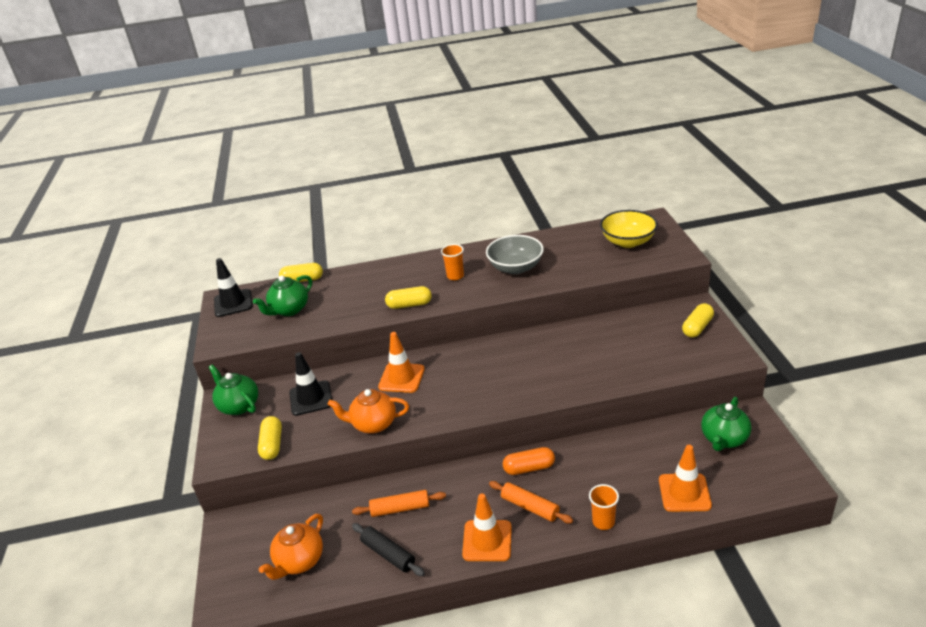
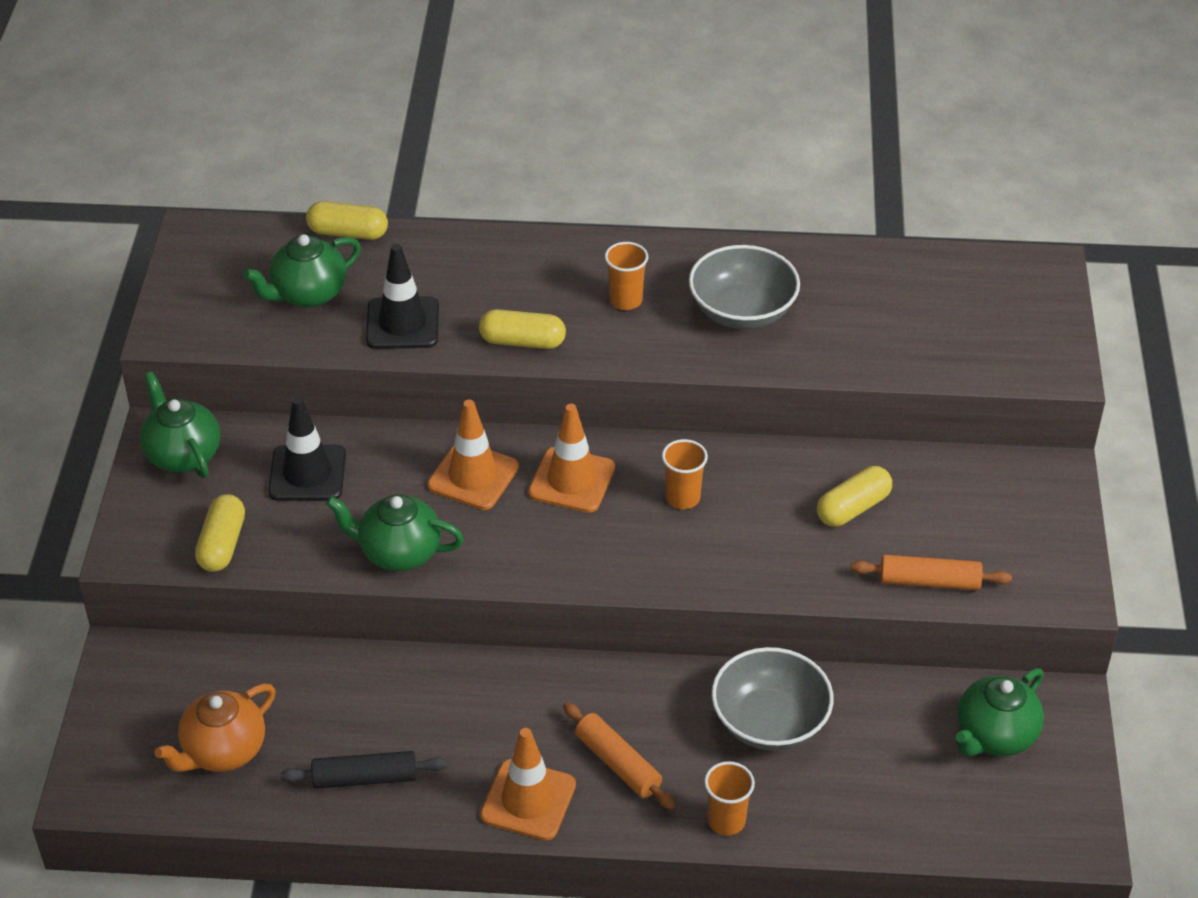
camera: 10 degrees right, 10 degrees up
(233, 303) = (213, 251): black traffic cone -> black traffic cone (402, 323)
(373, 424) = (398, 552): orange teapot -> green teapot
(388, 554) = (365, 778): black rolling pin -> black rolling pin turned 60 degrees counterclockwise
(400, 509) = (407, 708): orange rolling pin -> orange rolling pin (929, 582)
(516, 361) = (682, 498): none -> orange cup
(529, 468) = (642, 696): orange capsule -> none
(603, 463) = (770, 722): none -> grey bowl
(628, 241) = (975, 309): yellow bowl -> none
(684, 493) = (881, 810): orange traffic cone -> orange traffic cone (571, 480)
(697, 327) = (1034, 518): yellow capsule -> yellow capsule (853, 508)

